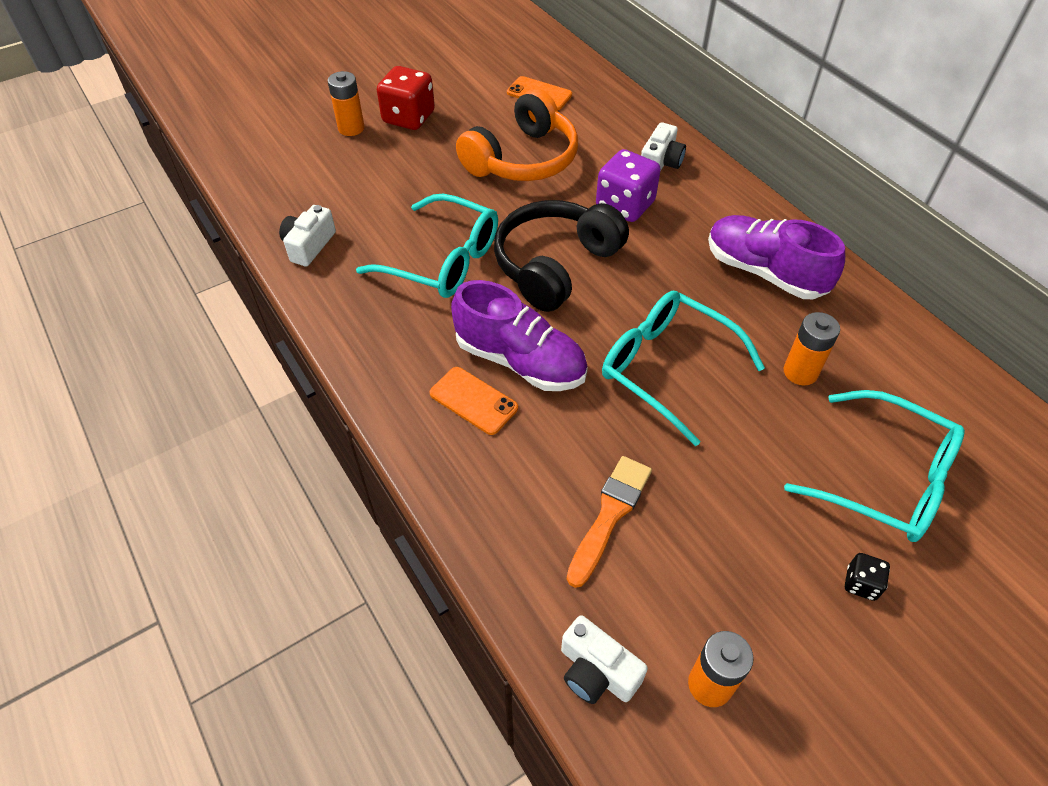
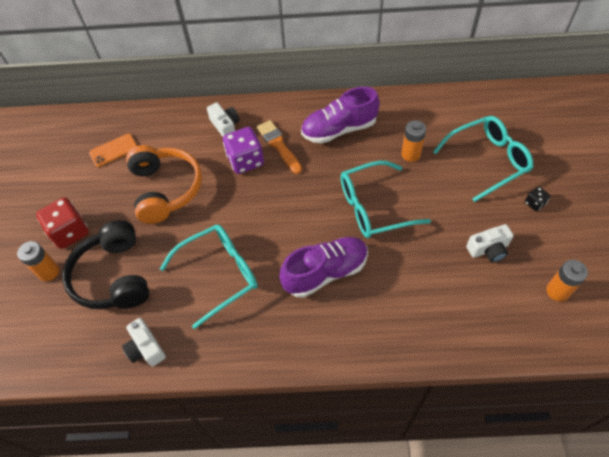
camera: 55 degrees left, 5 degrees up
(473, 401) = (339, 310): orange phone -> none
(555, 265) = (266, 218): black headphones -> black headphones (113, 276)
(596, 671) = (532, 335): white camera -> white camera (488, 249)
(609, 515) = (449, 283): orange brush -> orange brush (278, 145)

